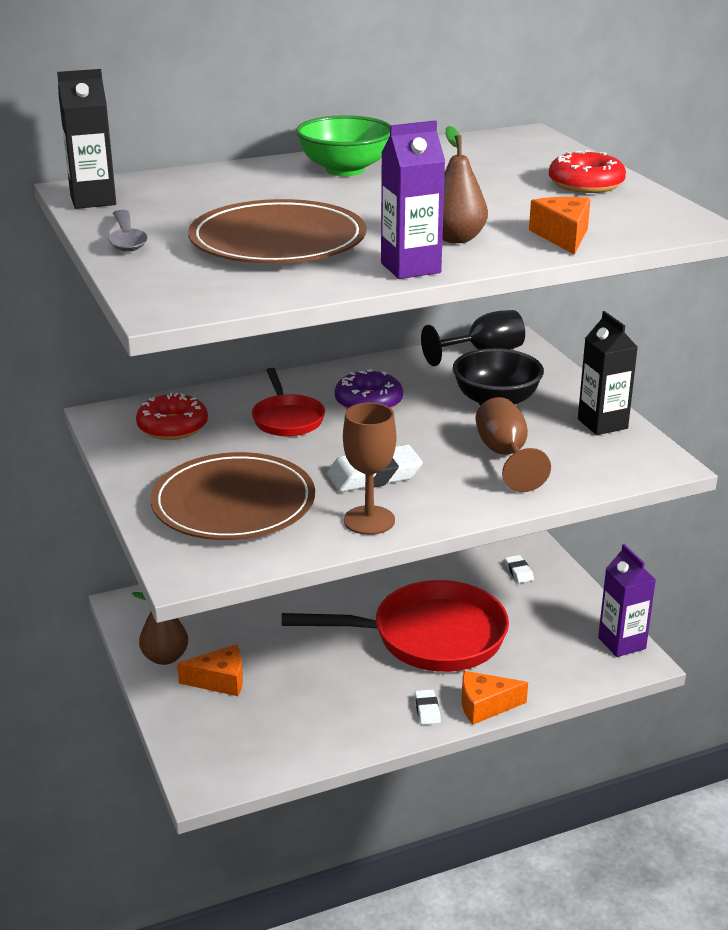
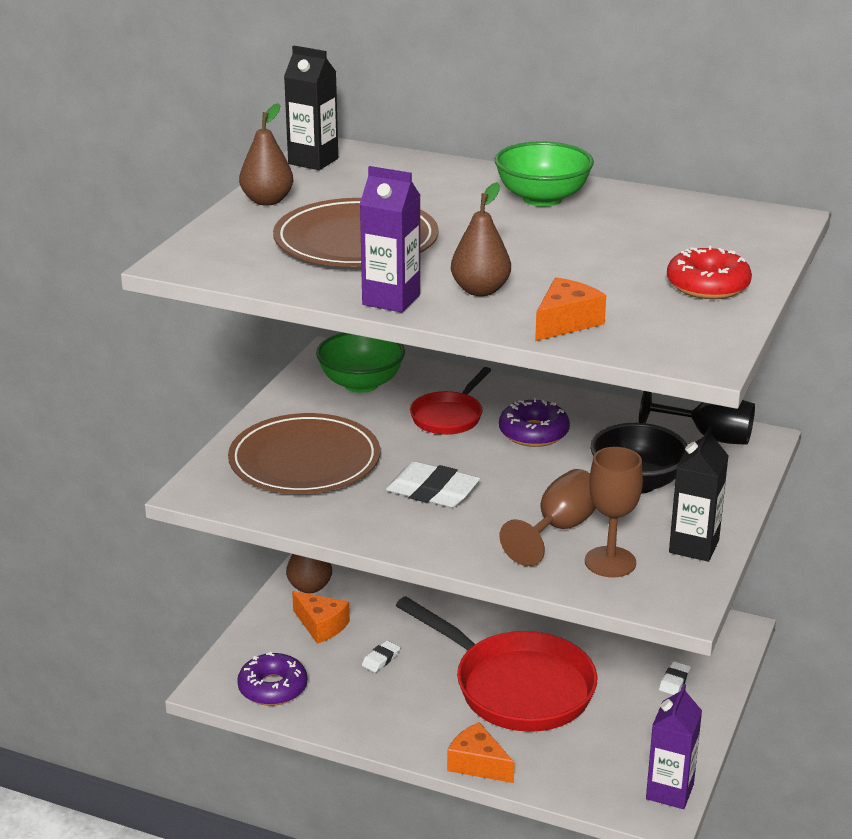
camera: 45 degrees right, 0 degrees up
(126, 239) = (267, 201): grey spoon -> brown pear
(173, 427) = (361, 384): red donut -> green bowl
(254, 751) = (273, 688): none -> purple donut
(369, 520) = (369, 522): brown goblet -> brown goblet (610, 562)
(427, 710) = (430, 738): white eraser -> white eraser (381, 659)

